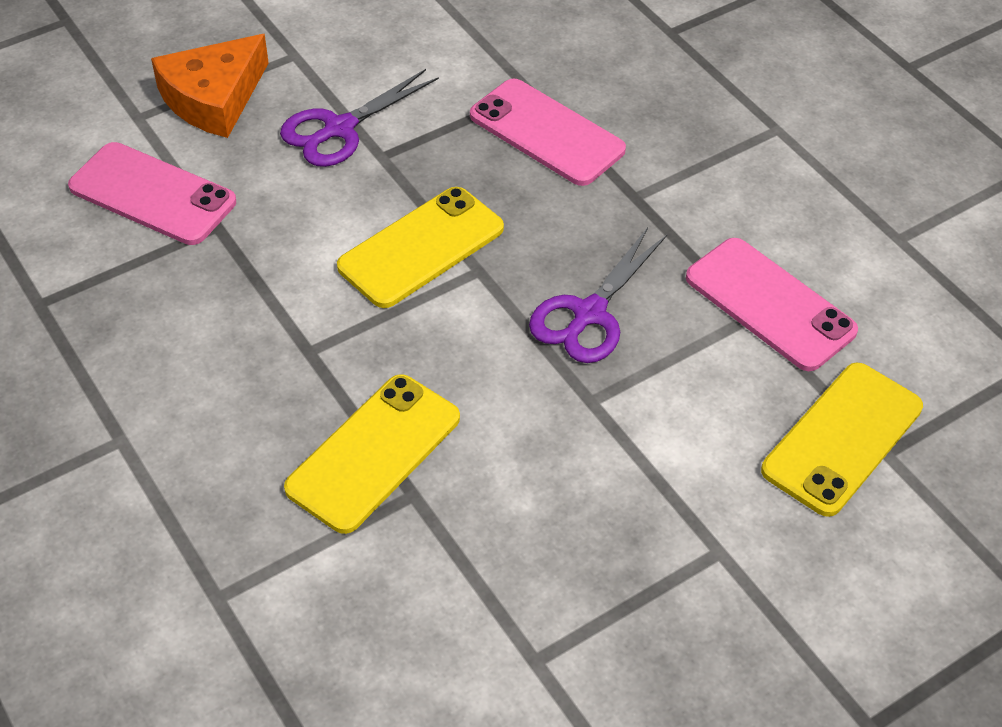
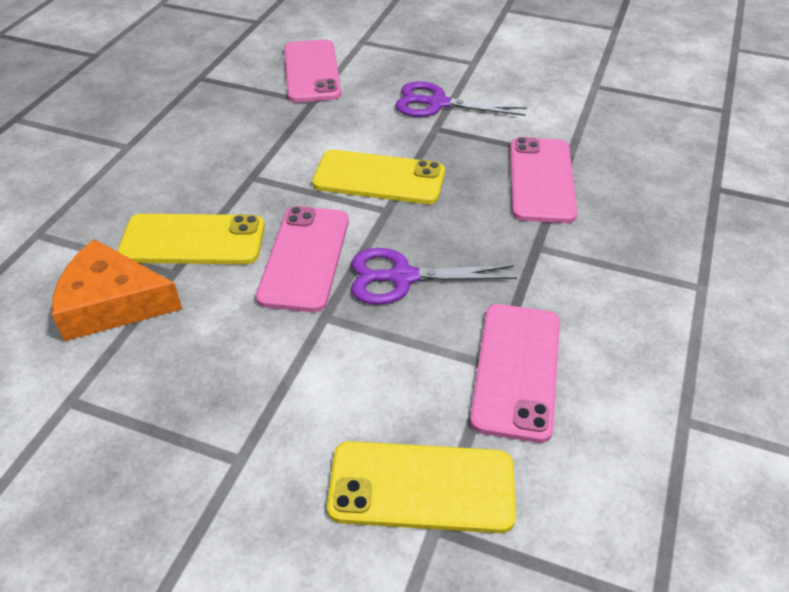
camera: 55 degrees right, 5 degrees down
(213, 98) = (405, 55): orange cheese -> orange cheese (112, 303)
(492, 372) = (305, 258): none -> pink phone

